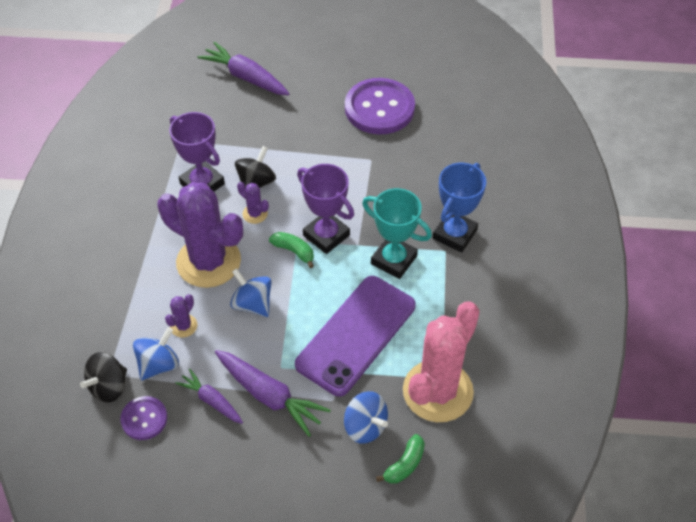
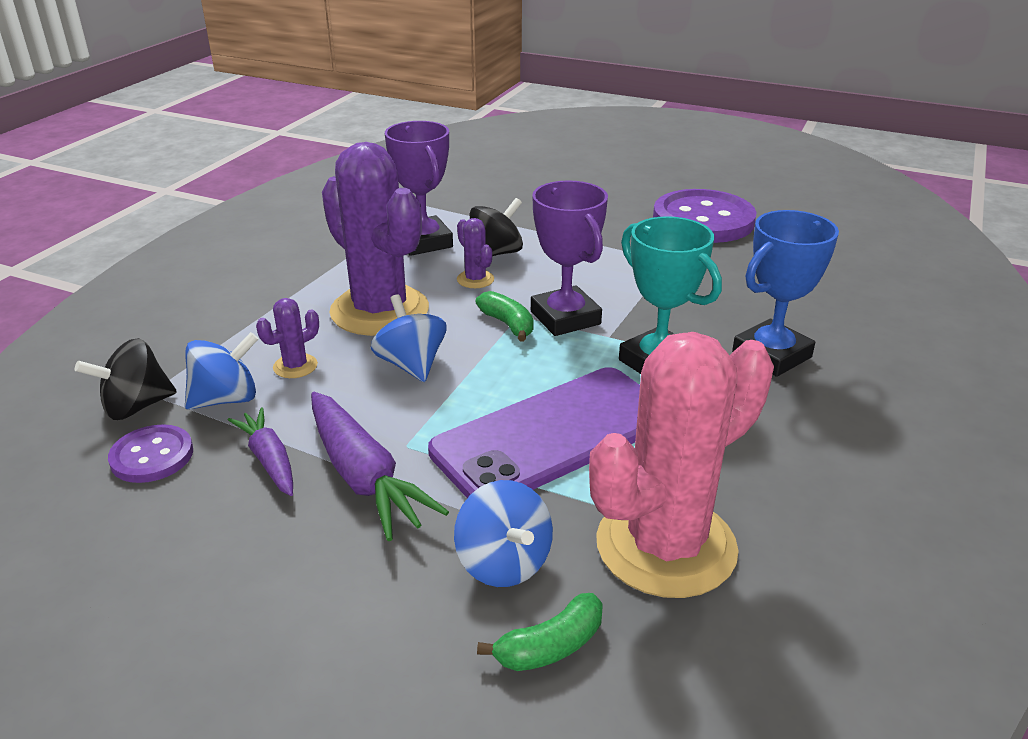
camera: 20 degrees right, 20 degrees down
(246, 77) = (538, 171): purple carrot -> none

